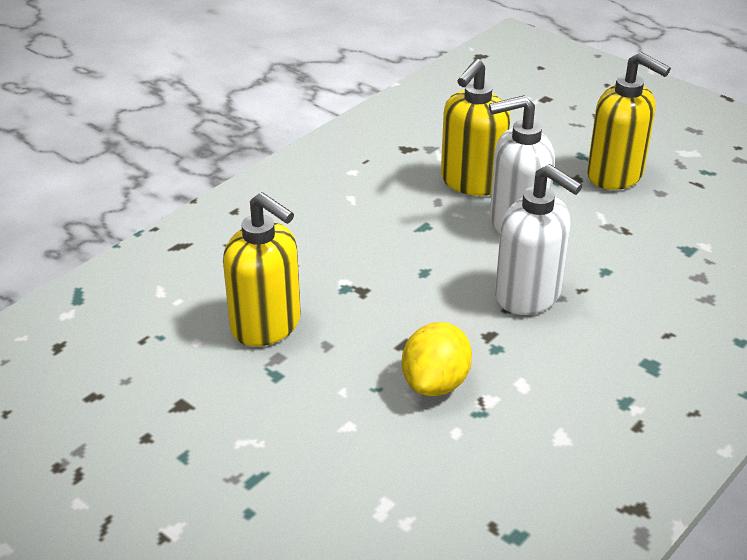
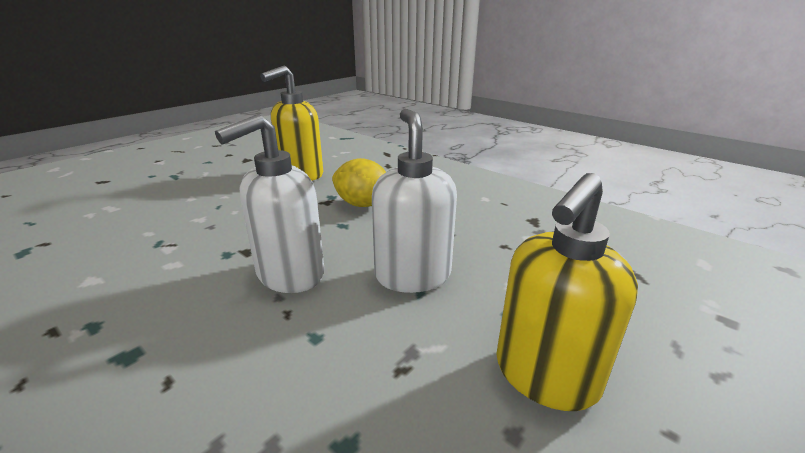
camera: 90 degrees right, 10 degrees down
(435, 383) = (205, 226): yellow lemon -> yellow lemon (363, 204)
(471, 182) = (485, 251): yellow soap dispenser -> none

